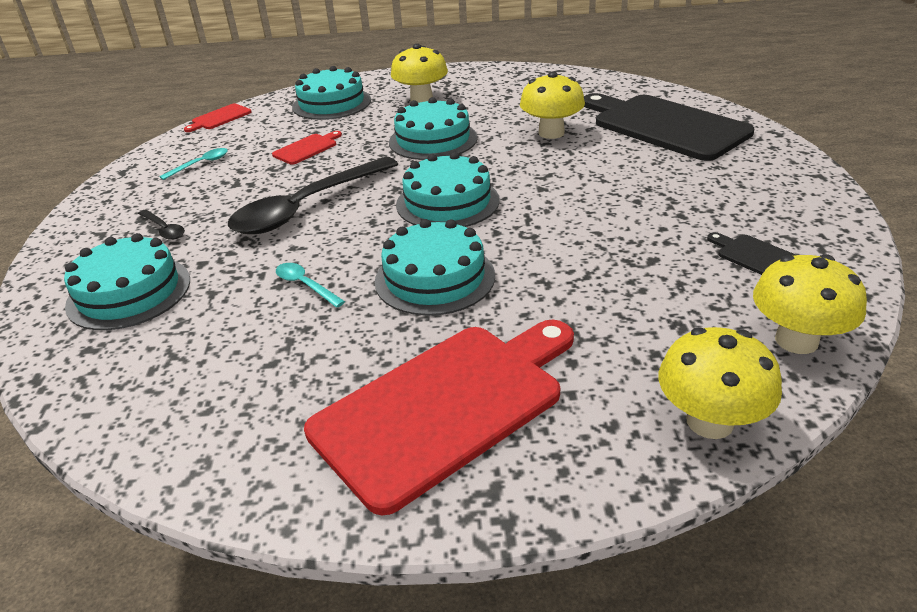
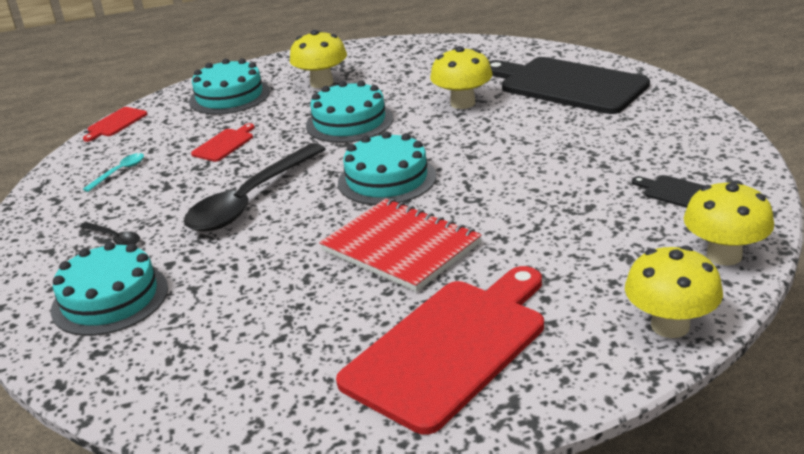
camera: 10 degrees left, 5 degrees down
(305, 285) = (281, 269): turquoise spoon -> none
(434, 278) = (401, 247): turquoise cake -> red notebook

